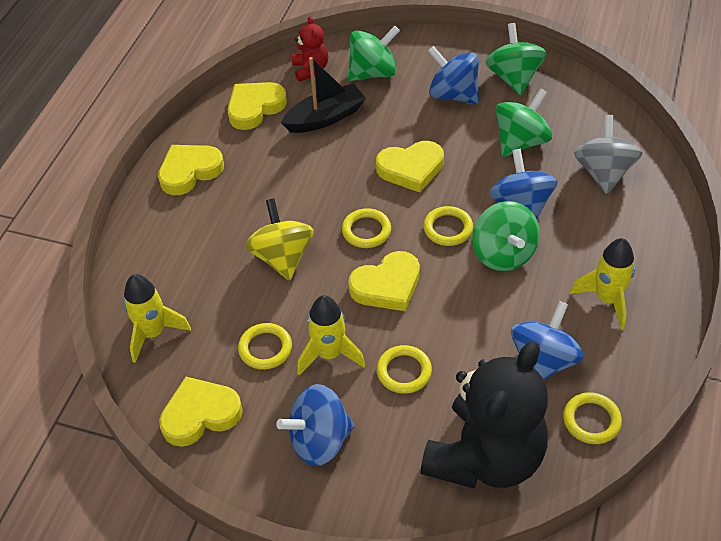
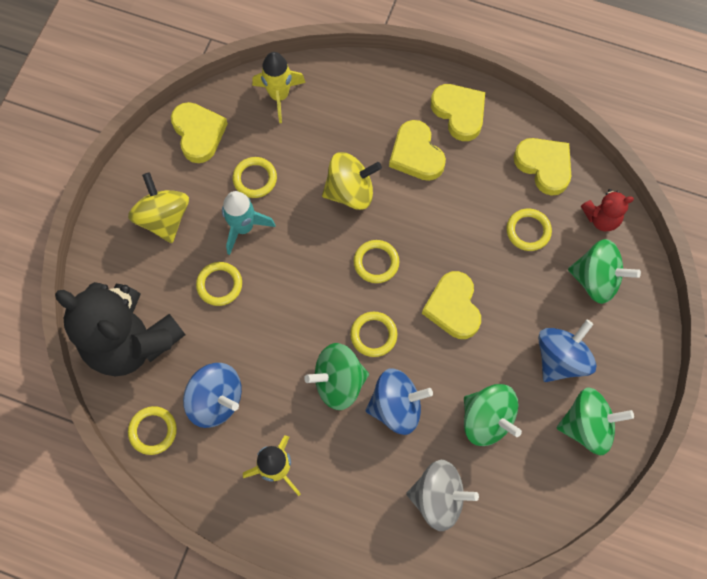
camera: 90 degrees right, 20 degrees up
(319, 440) = (164, 218): blue spinning top -> yellow spinning top
(325, 118) = (528, 231): black boat -> yellow ring
(329, 354) = (243, 227): yellow rocket -> turquoise rocket
(373, 73) = (596, 279): green spinning top -> green spinning top turned 45 degrees counterclockwise
(387, 286) = (311, 277): yellow heart -> yellow heart (416, 154)

